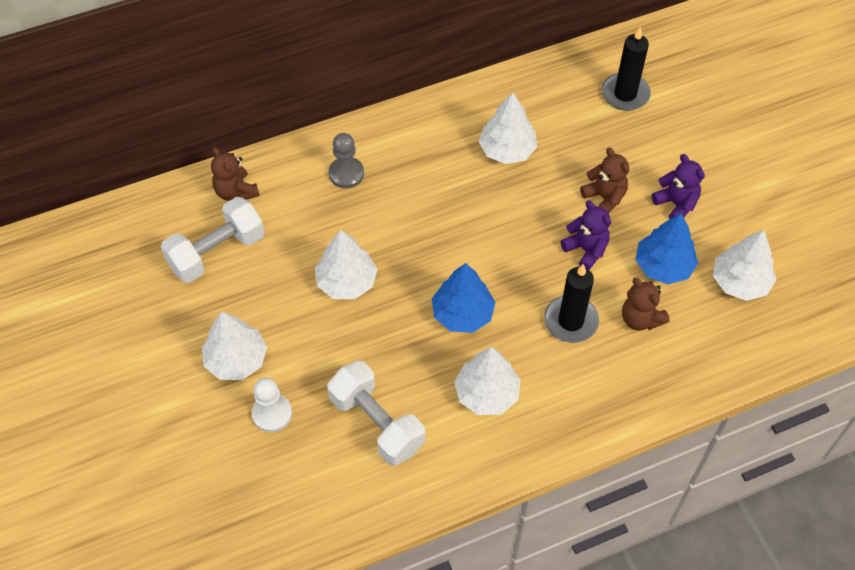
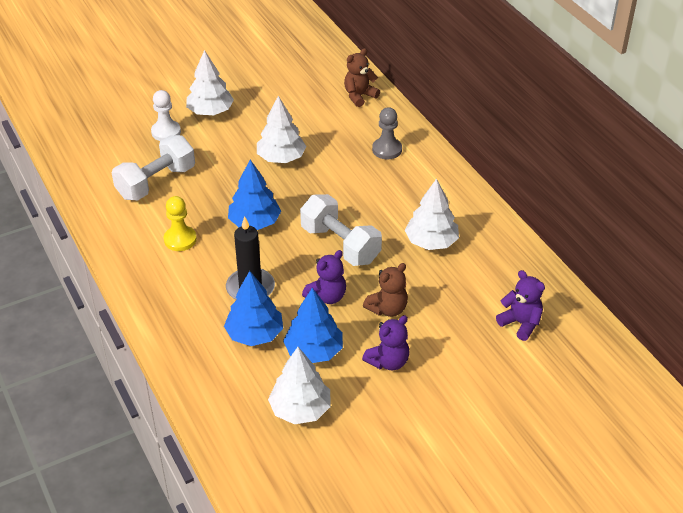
camera: 85 degrees right, 15 degrees down
(216, 252) = (302, 93): white dumbbell -> white dumbbell (340, 244)
(487, 393) = (180, 239): white tree -> yellow pawn
(625, 94) = (520, 323): black candle -> purple teddy bear
(640, 319) = (254, 334): brown teddy bear -> blue tree

